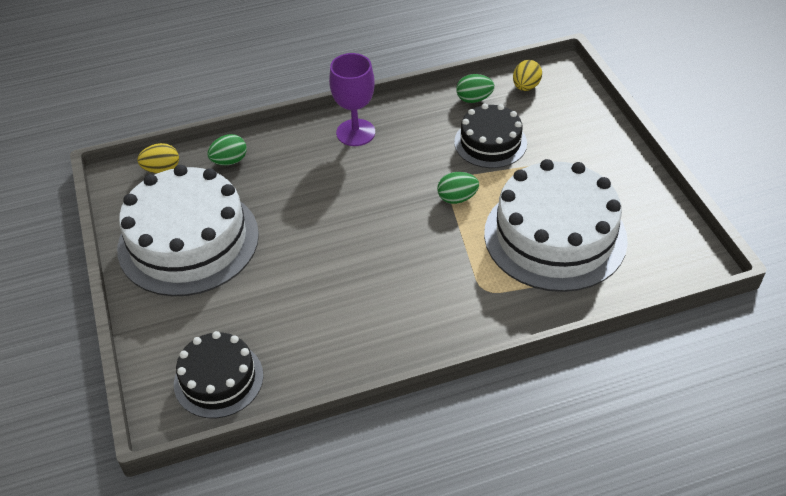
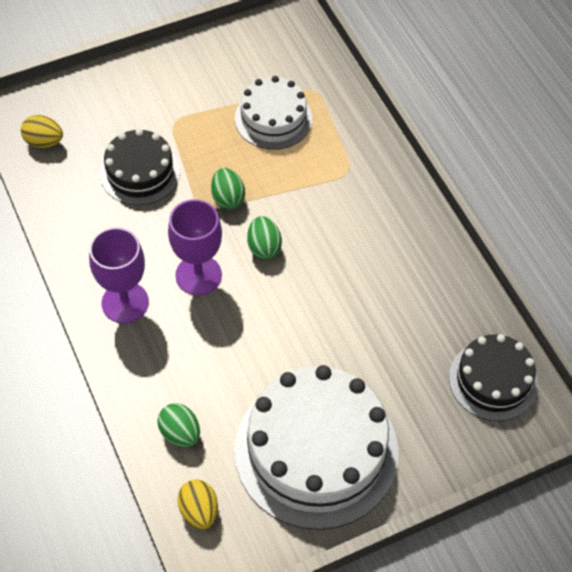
camera: 100 degrees left, 10 degrees up
(375, 176) = (198, 275): none -> purple goblet
(474, 99) = (65, 189): green egg -> green egg (264, 247)
(555, 236) = (273, 118): white cake -> white cake, size x0.56

